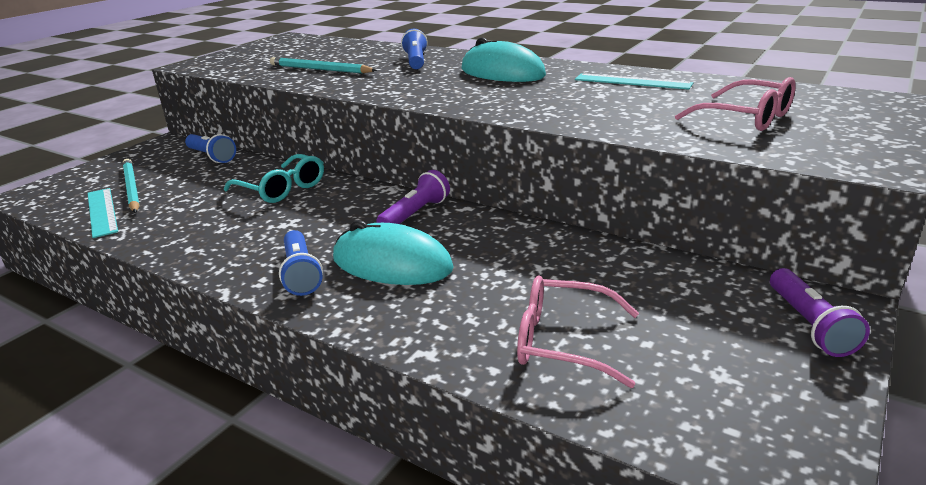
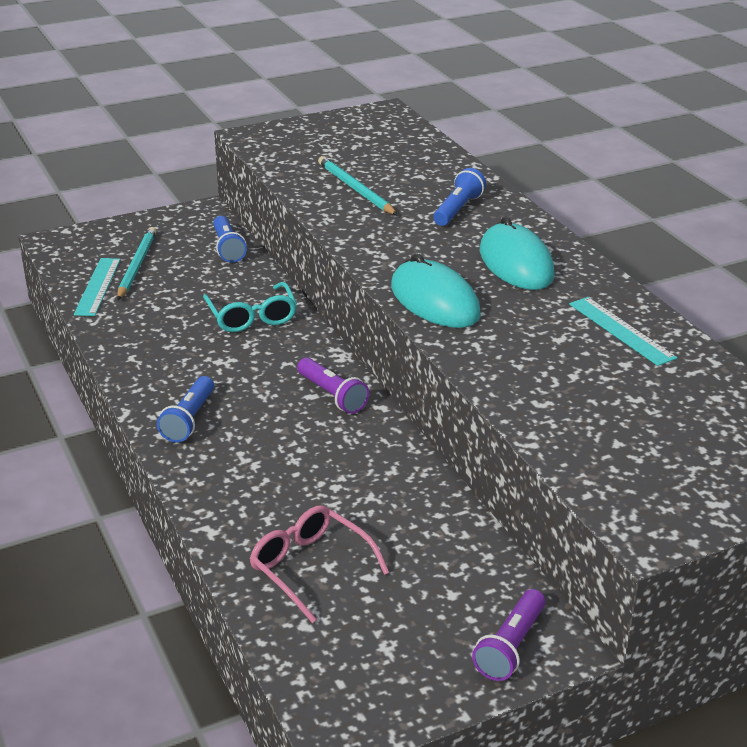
camera: 30 degrees right, 5 degrees up
(392, 264) = (262, 440): turquoise mouse -> turquoise mouse (434, 301)
(415, 214) = (332, 395): purple flashlight -> purple flashlight turned 75 degrees clockwise
(746, 118) = (642, 429): pink glasses -> none

